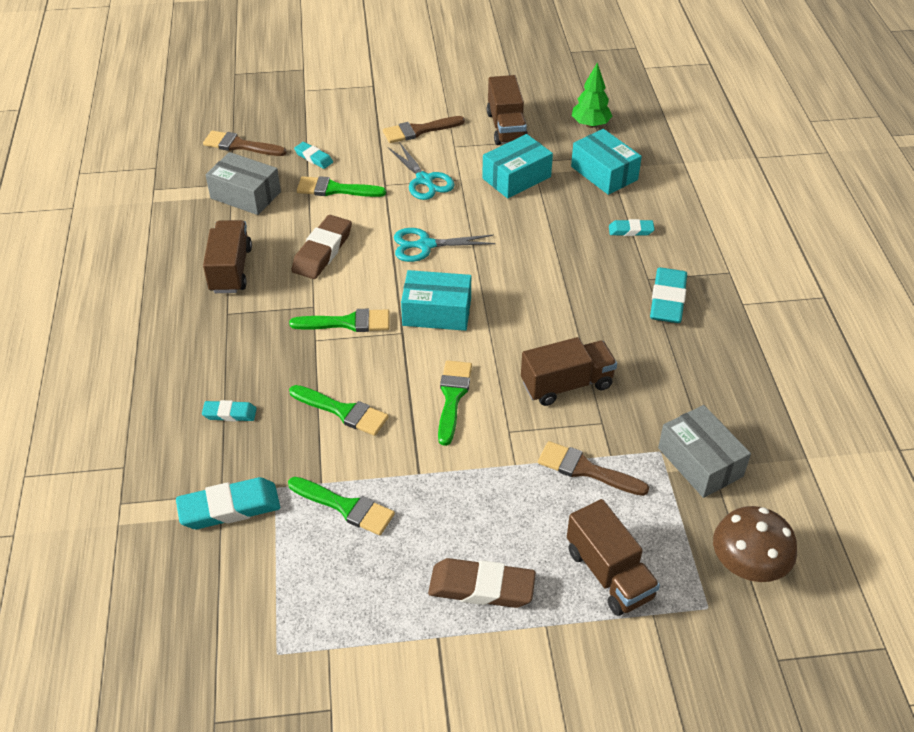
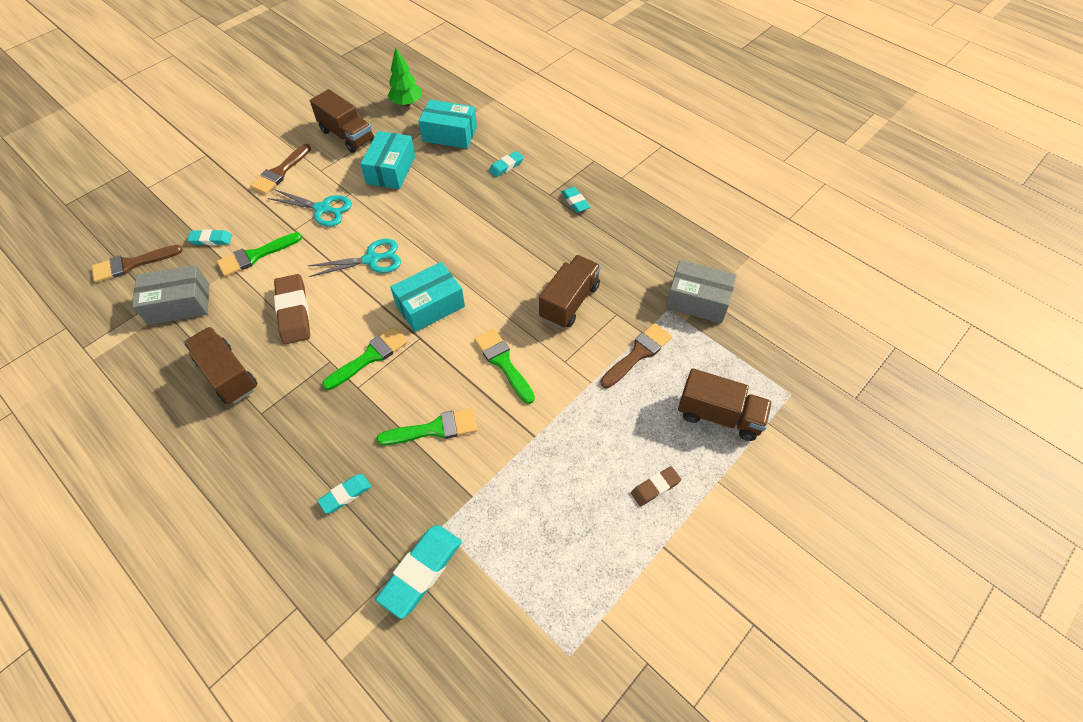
camera: 40 degrees left, 10 degrees up
(345, 507) = (508, 501): green brush -> none
(425, 245) = (372, 259): turquoise scissors -> turquoise scissors turned 150 degrees counterclockwise
(481, 587) = (655, 487): brown eraser -> brown eraser, size x0.56
(586, 470) = (638, 354): brown brush -> brown brush turned 150 degrees clockwise
(667, 300) = (575, 202): turquoise eraser -> turquoise eraser, size x0.56
(747, 565) = (785, 349): brown mushroom -> none

